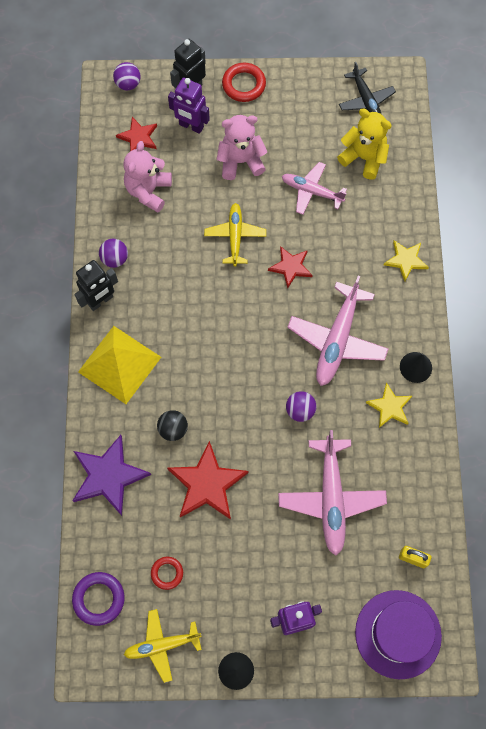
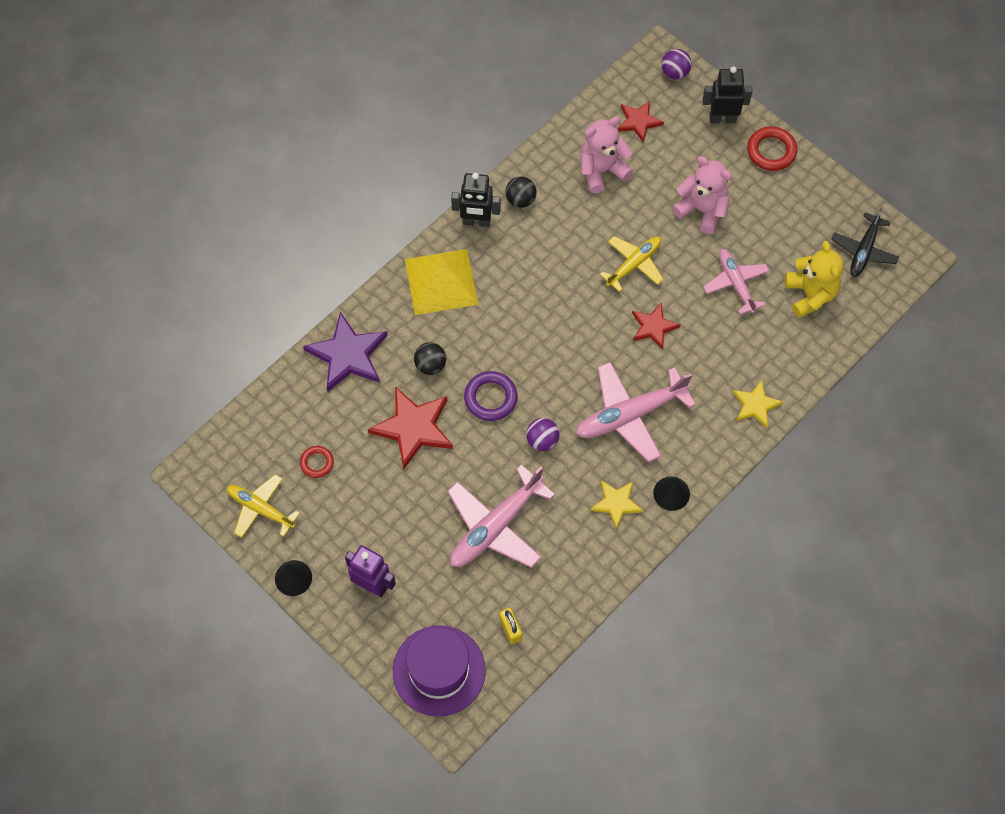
camera: 45 degrees right, 5 degrees down
(99, 599) = (250, 434): purple ring -> purple ring (490, 398)
(115, 259) = (520, 200): purple ball -> black ball
(191, 126) = (691, 148): purple robot -> none

